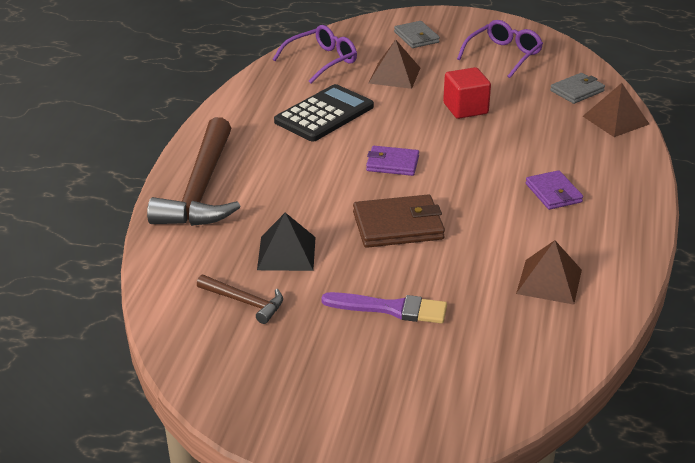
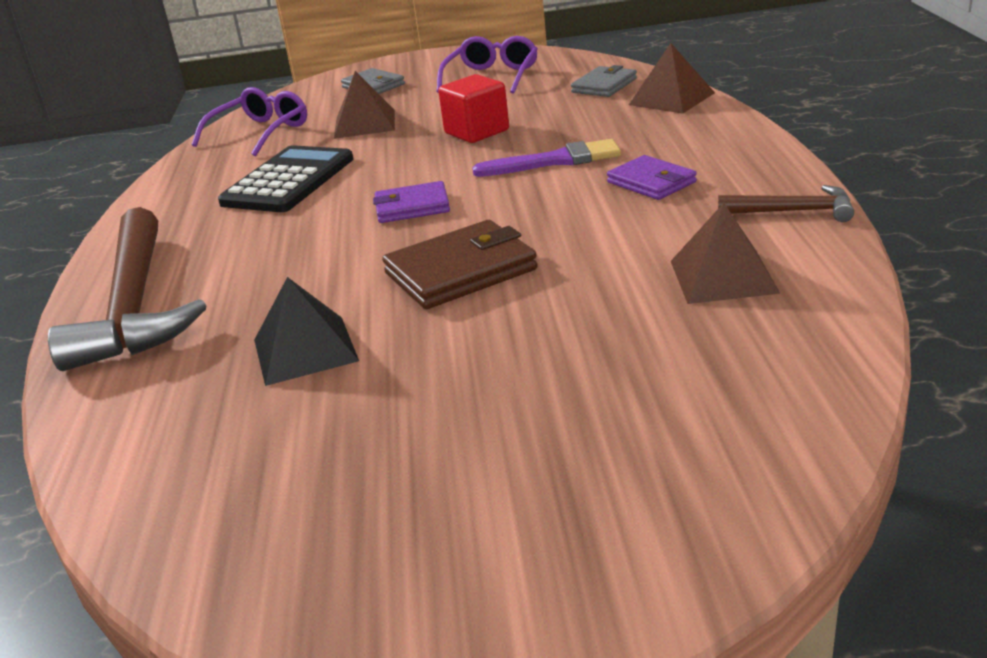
camera: 15 degrees left, 5 degrees down
(244, 302) = (262, 437): brown hammer -> brown hammer (793, 211)
(391, 309) = (512, 376): purple brush -> purple brush (555, 161)

